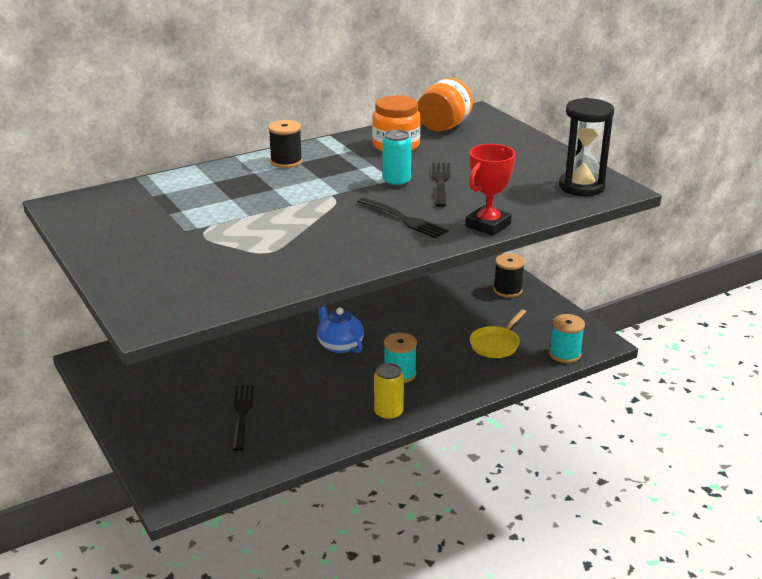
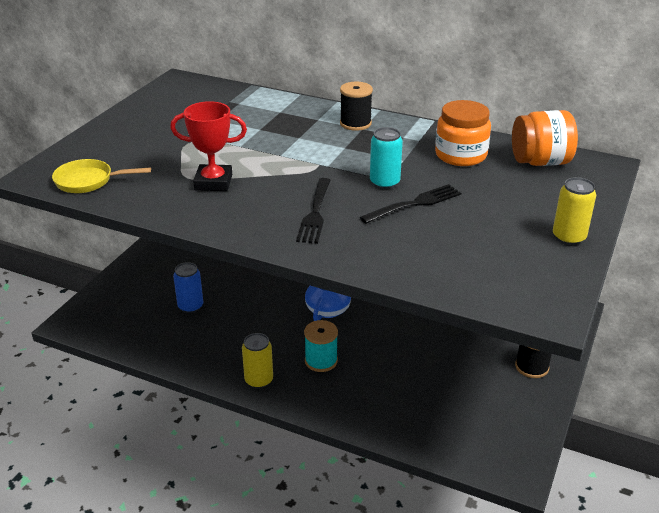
camera: 55 degrees right, 5 degrees up
(242, 414) = (190, 306): black fork -> blue can
(488, 225) = (356, 260): red trophy -> red trophy (213, 182)
(496, 344) = (429, 399): yellow pan -> yellow pan (88, 181)
(546, 154) = (568, 237): none -> yellow can
(565, 354) = (466, 455): turquoise spool -> none
(581, 187) = (520, 286): black hourglass -> none

